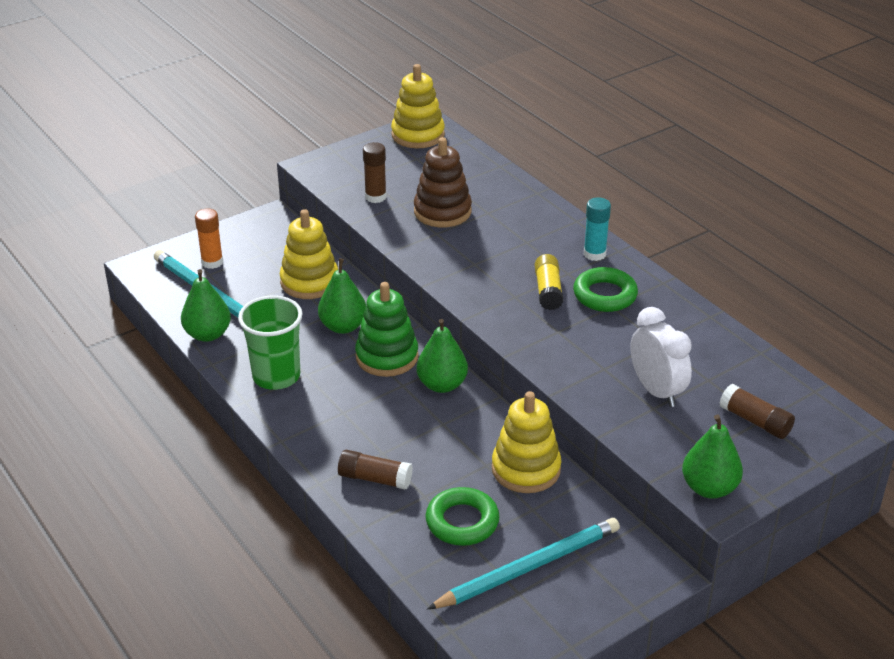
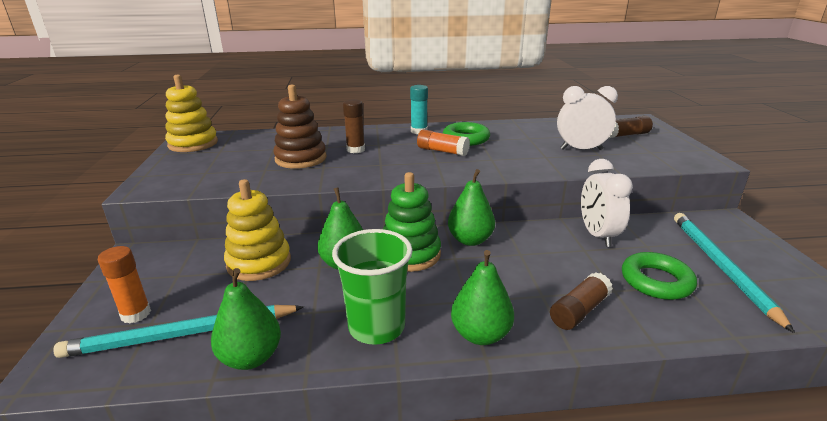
camera: 60 degrees left, 10 degrees down
(375, 197) = (238, 176): brown glue stick -> brown glue stick (355, 150)
(526, 469) = (597, 235): yellow stacking toy -> white clock
(548, 291) = (442, 151): yellow glue stick -> orange glue stick
(709, 488) = (691, 159): green pear -> green pear (480, 334)

